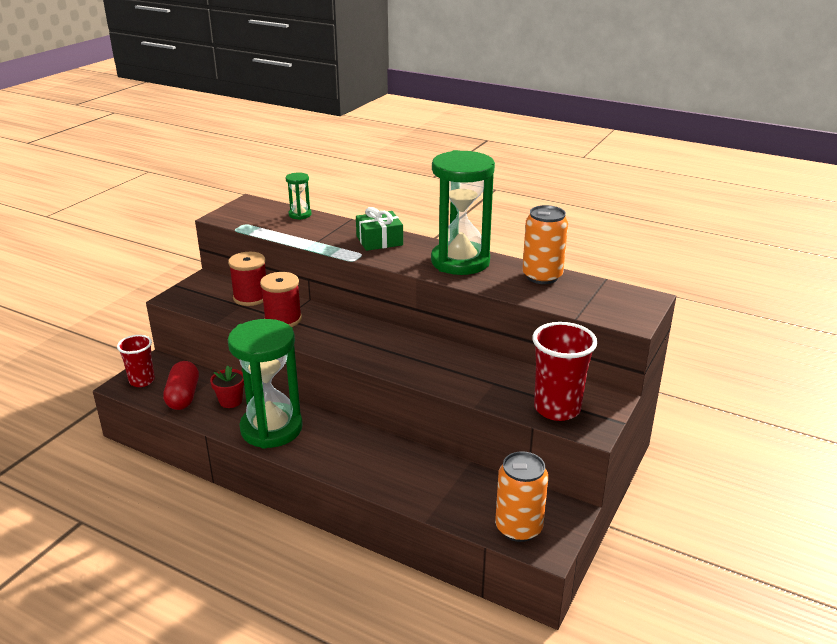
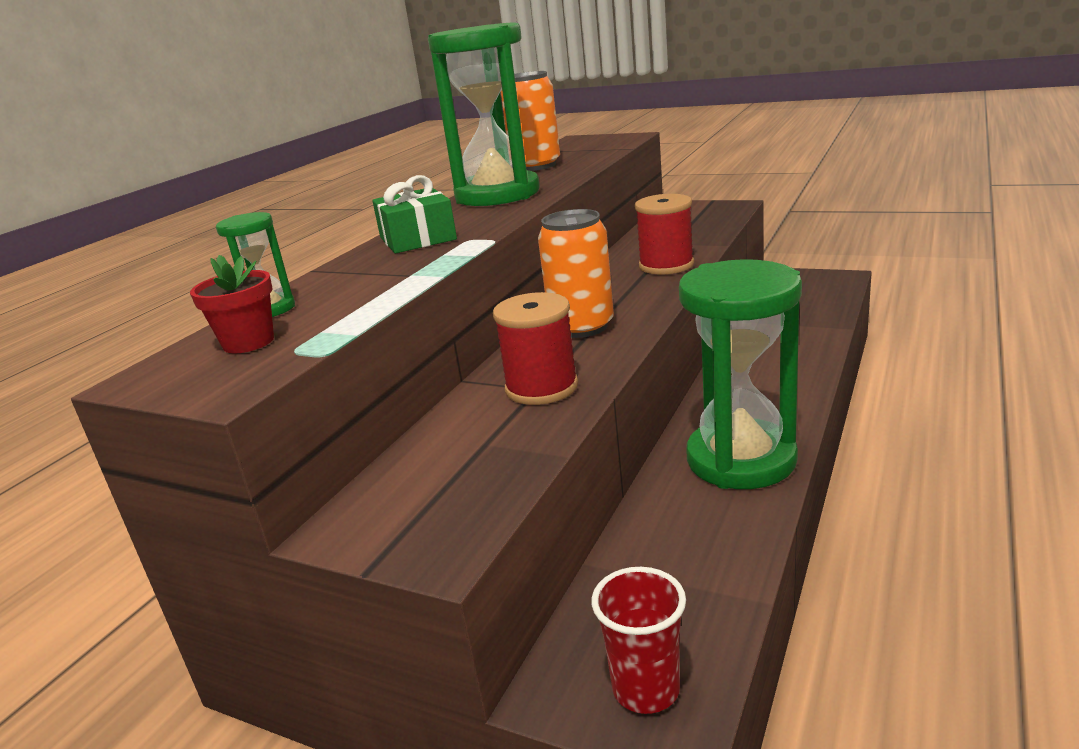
camera: 90 degrees left, 5 degrees down
(183, 396) = (686, 592): red capsule -> none
(230, 401) = (680, 523): red flower pot -> red flower pot (248, 342)
(251, 297) = (450, 439): red spool -> red spool (666, 265)
(518, 528) = (822, 290): orange can -> orange can (582, 327)
(557, 408) = (706, 218): red cup -> none

